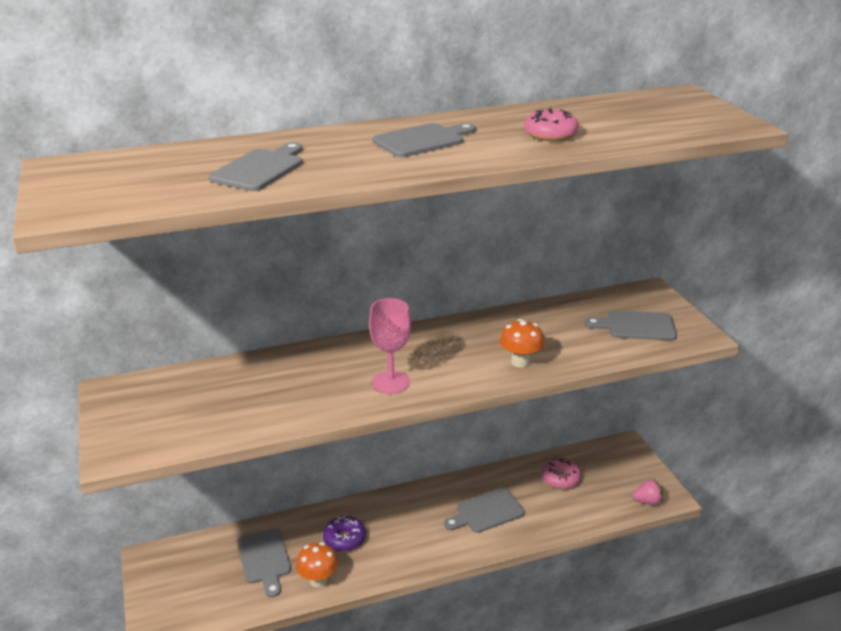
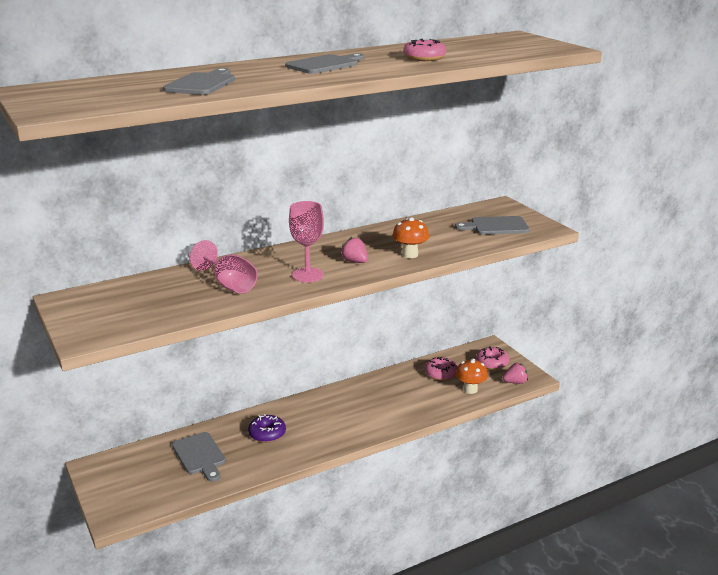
camera: 10 degrees left, 5 degrees down
(297, 388) = (229, 284): none -> pink goblet
(318, 580) = (251, 465): orange mushroom -> orange mushroom (470, 389)
(452, 367) = (355, 262): none -> pink strawberry
(486, 512) = (385, 402): grey cutting board -> none
(624, 470) = (492, 363): none -> pink donut

